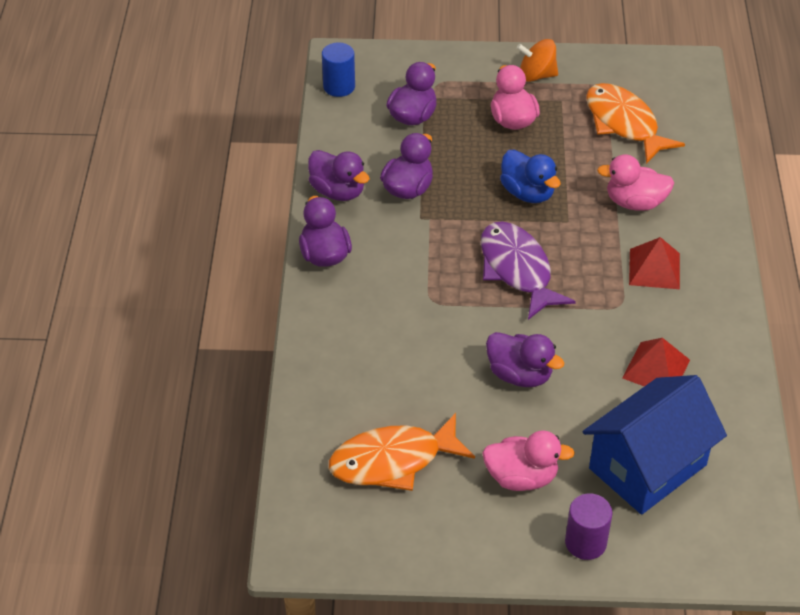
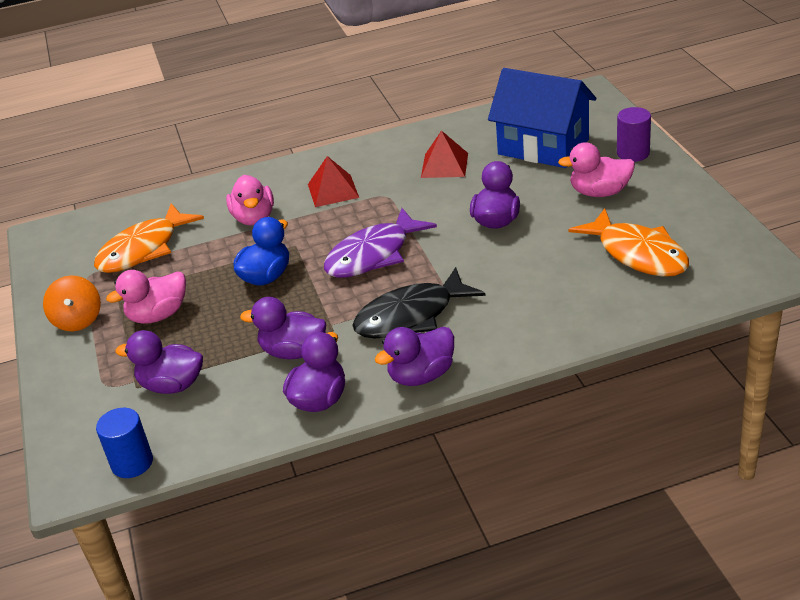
camera: 105 degrees left, 10 degrees down
(406, 270) = (411, 316): none -> black fish
(521, 477) = (599, 192): pink duck -> pink duck turned 75 degrees counterclockwise

